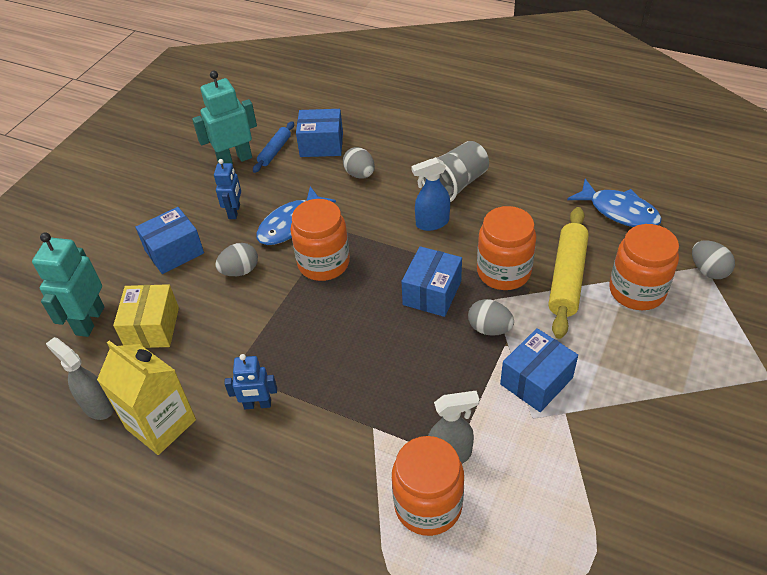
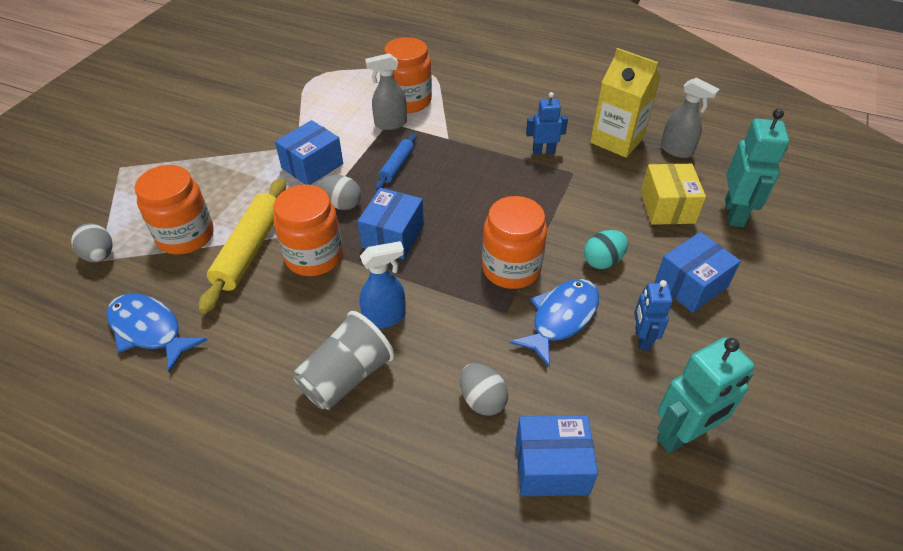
camera: 175 degrees right, 0 degrees up
(240, 271) = (603, 261): grey egg -> turquoise egg
(275, 151) = (624, 453): blue rolling pin -> blue rolling pin (397, 166)

